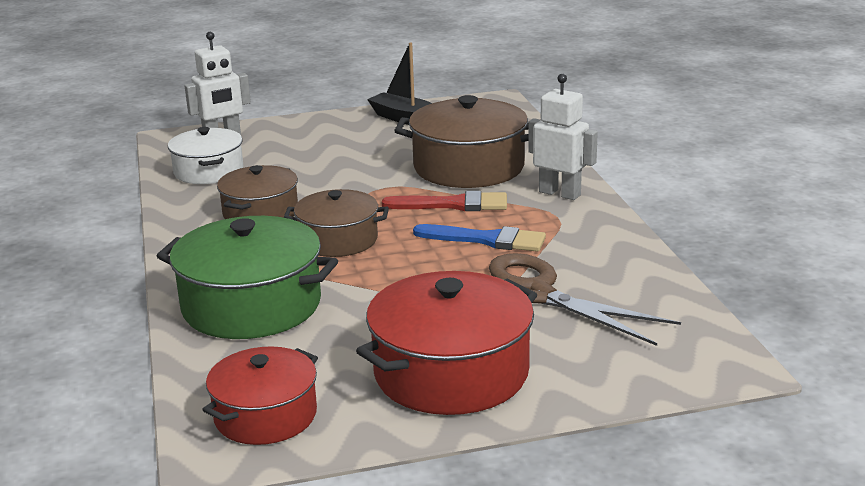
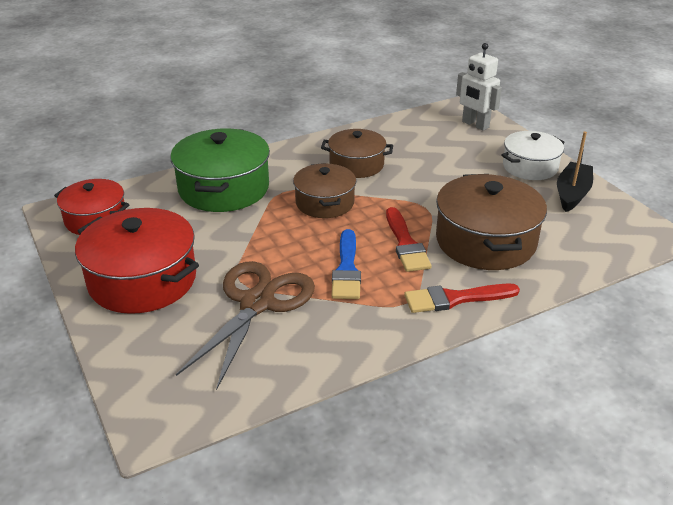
camera: 75 degrees right, 10 degrees up
(208, 171) = (415, 132): white pot -> white pot (530, 167)
(560, 193) = (455, 299): white robot -> red brush

